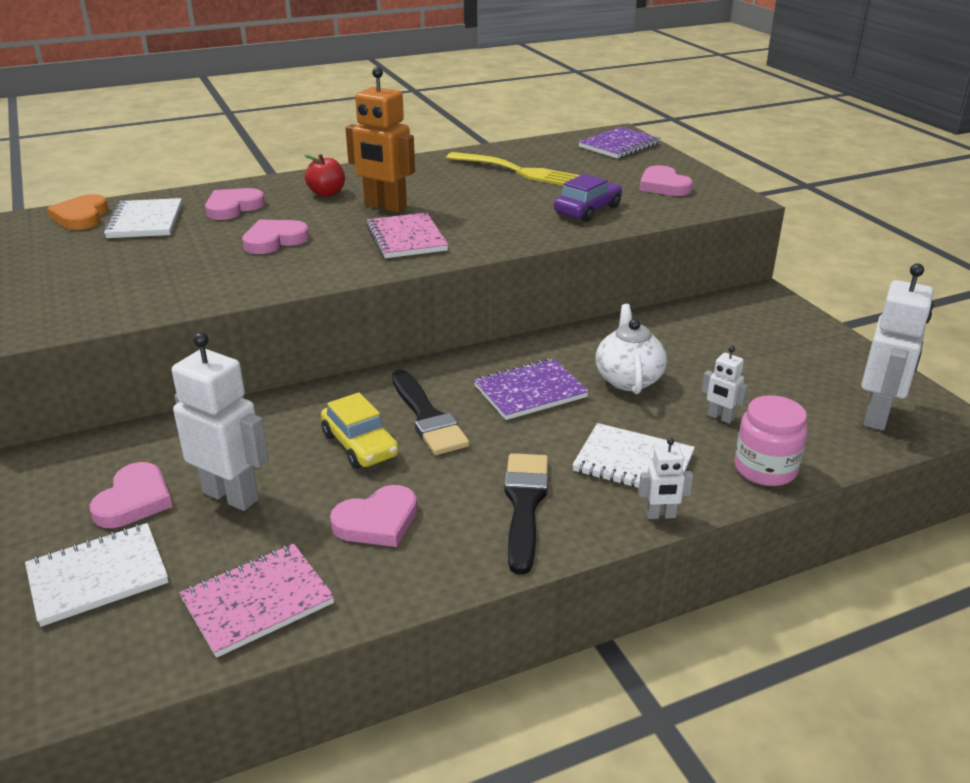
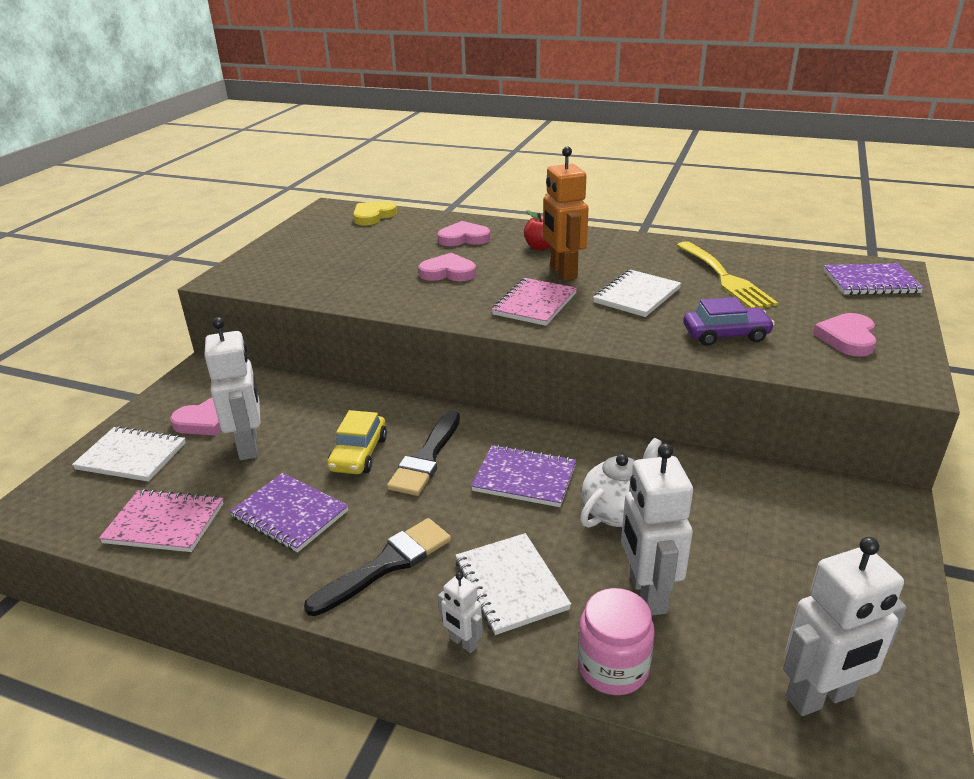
camera: 45 degrees right, 0 degrees up
(81, 217) = (373, 216): orange heart -> yellow heart
(145, 221) = (400, 231): white notebook -> white notebook (636, 295)
(377, 521) = (290, 514): pink heart -> purple notebook
(720, 417) = (647, 594): white robot -> white robot, size x2.03

